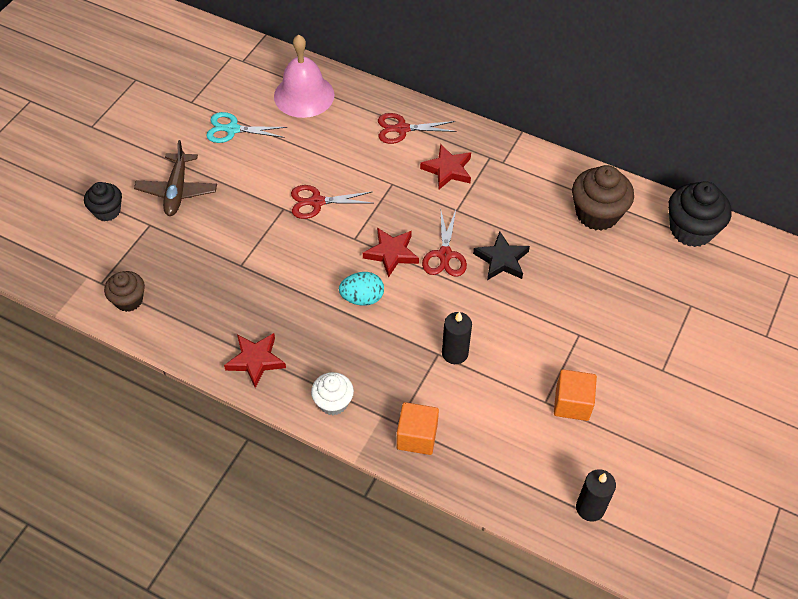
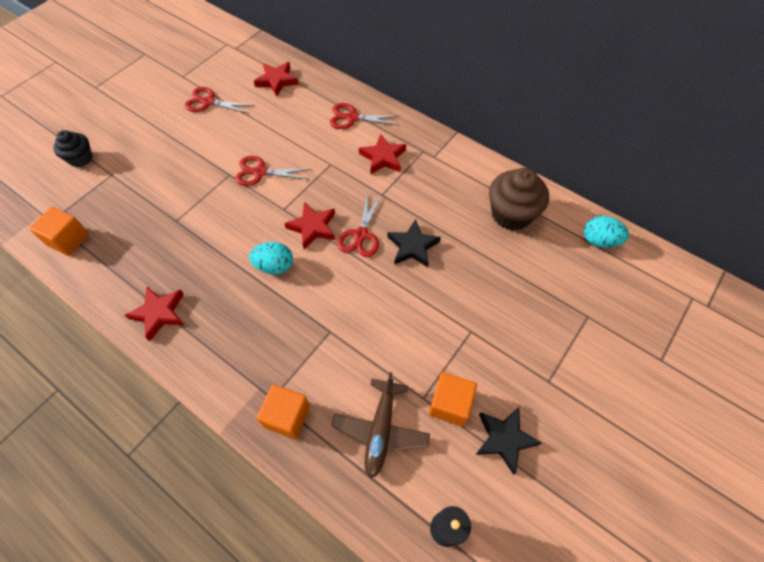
camera: 10 degrees right, 5 degrees up
(129, 300) = (68, 240): brown cupcake -> orange cube
(177, 190) = (145, 148): brown plane -> brown plane (381, 430)
(232, 129) = (209, 102): turquoise scissors -> red scissors
(304, 95) = (277, 81): pink bell -> red star
(333, 402) = (217, 367): white cupcake -> none
(455, 353) = (346, 333): black candle -> none
(629, 426) = (504, 439): none -> black star
(691, 230) = (599, 241): black cupcake -> turquoise egg

